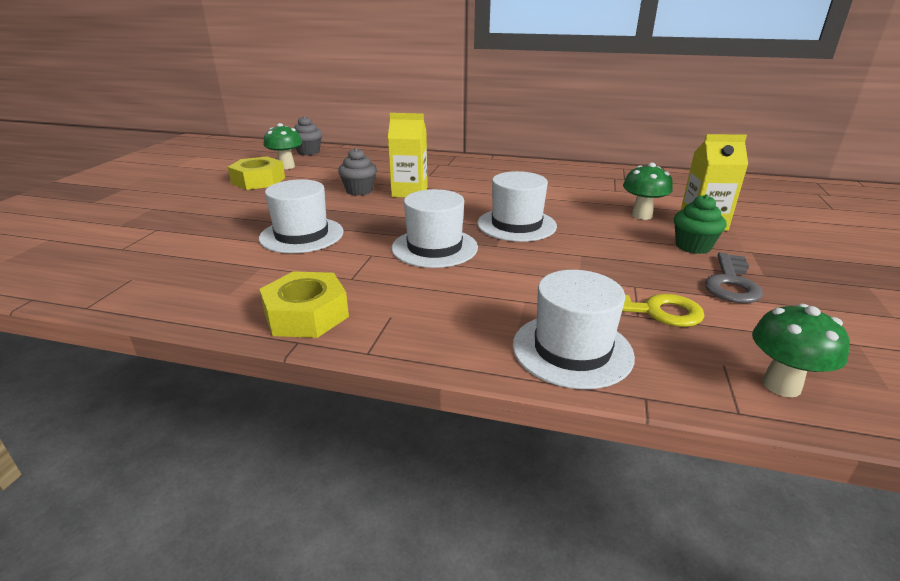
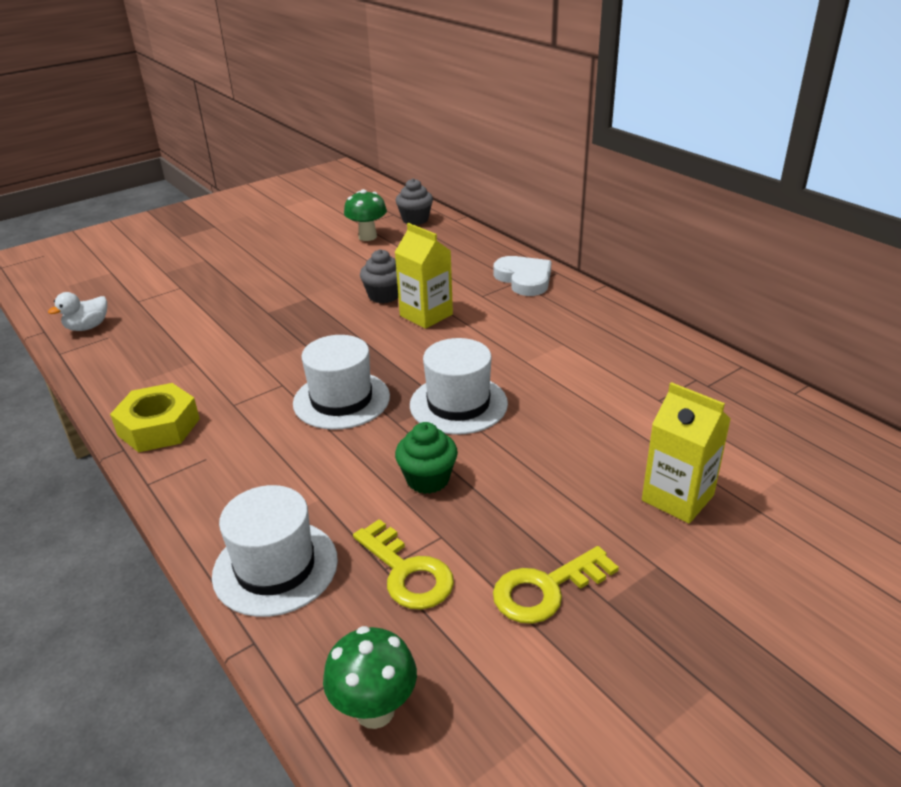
camera: 40 degrees right, 5 degrees up
(89, 280) = (87, 327): none -> white duck
(258, 181) = (320, 250): yellow nut -> none
(301, 235) = (264, 337): white hat -> none
(441, 162) = (524, 279): none -> white heart
(641, 215) = (620, 452): green mushroom -> none
(693, 246) = (597, 523): green cupcake -> green cupcake (428, 479)
(731, 283) = (546, 589): grey key -> yellow key

